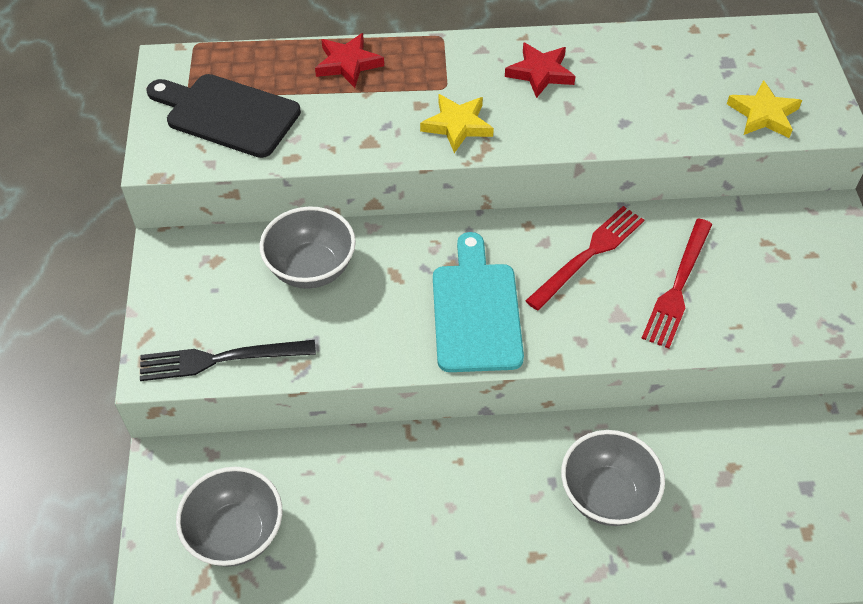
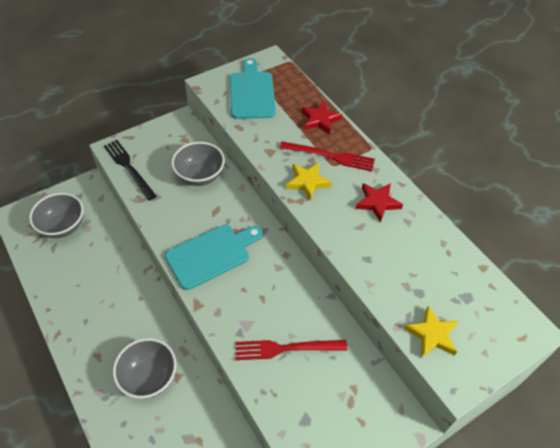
camera: 60 degrees right, 0 degrees up
(228, 114) = (252, 93): black cutting board -> turquoise cutting board
(588, 255) = (282, 292): red fork -> red fork (330, 156)

